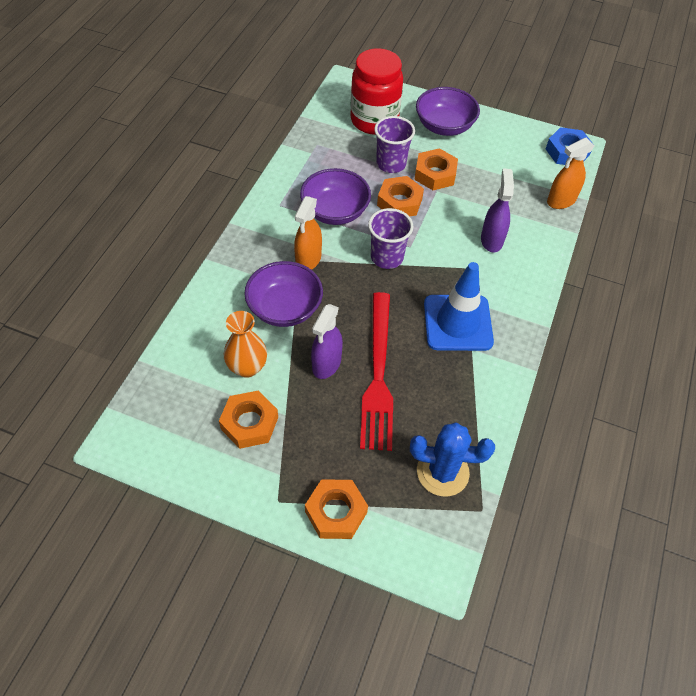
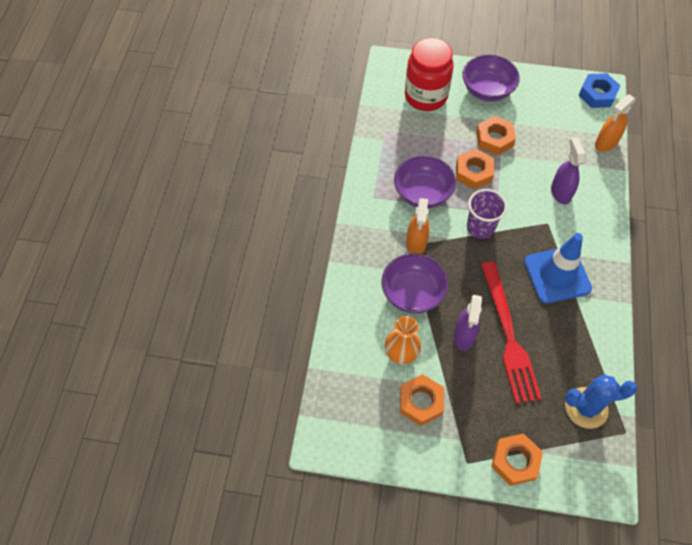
camera: 10 degrees left, 5 degrees up
(391, 164) = (454, 137): purple cup -> none

